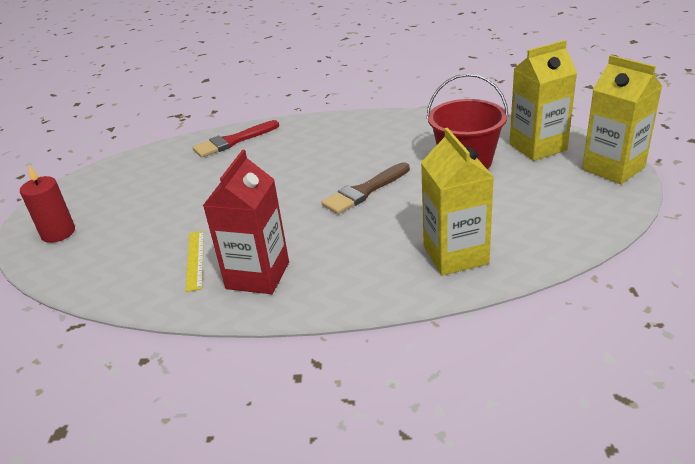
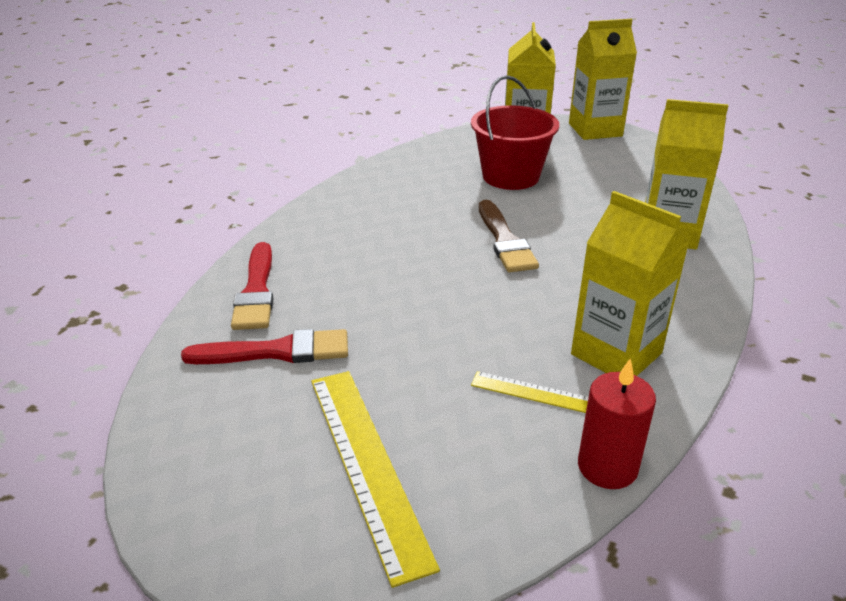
camera: 65 degrees left, 0 degrees up
(58, 233) = (323, 533): red candle -> red candle (607, 467)
(108, 227) = (367, 464): none -> yellow ruler
(184, 168) = (277, 351): none -> red brush
(258, 275) = (616, 354): red carton -> yellow carton

